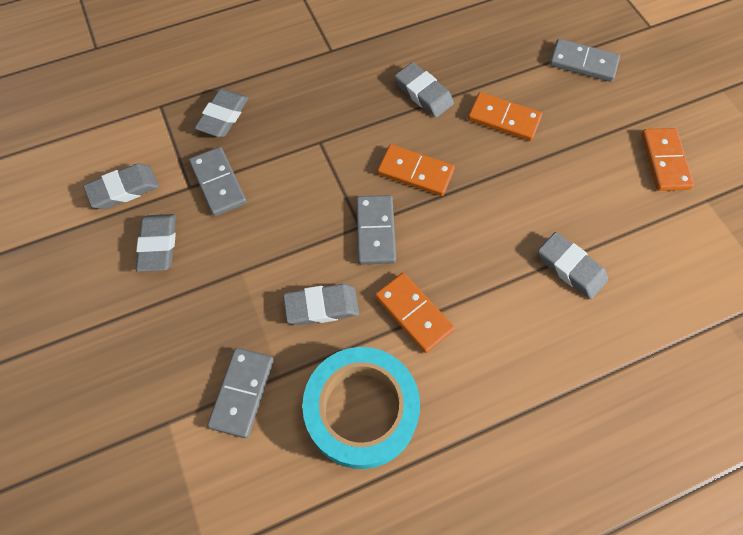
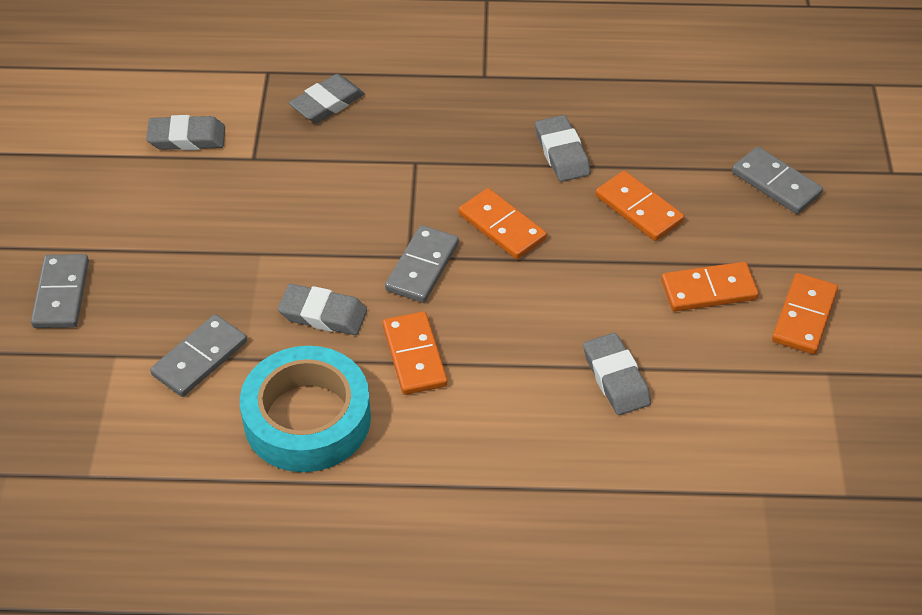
camera: 25 degrees right, 15 degrees down
(158, 245) = (193, 200): grey eraser -> none
(218, 183) = (285, 165): grey domino -> grey domino (61, 294)
(590, 166) = (709, 290): none -> orange domino

